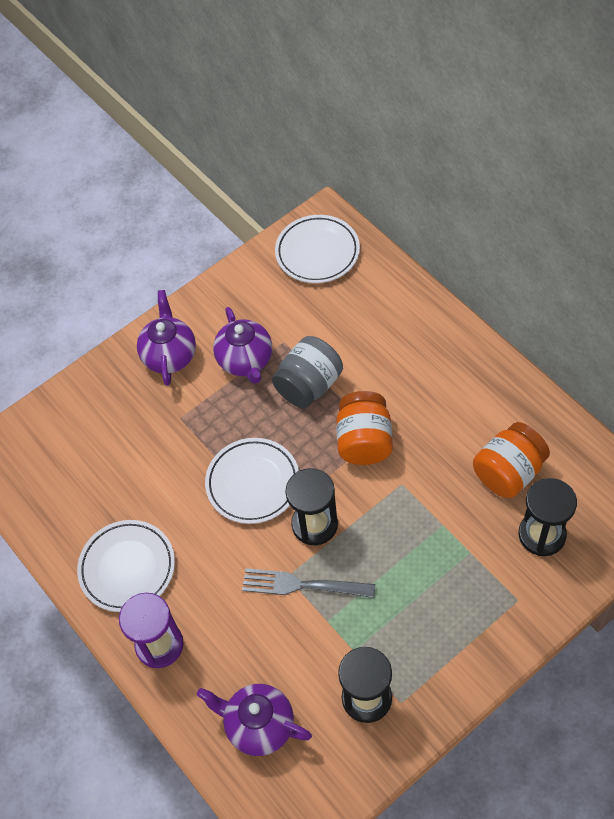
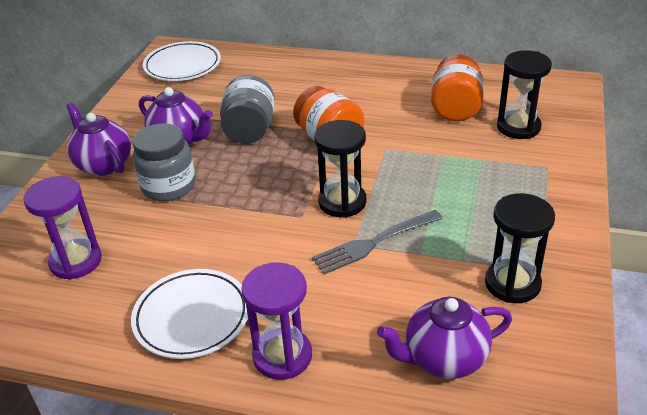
camera: 40 degrees left, 20 degrees down
(88, 457) = (76, 261): none -> purple hourglass
(200, 416) = (168, 186): none -> grey jar
(253, 483) = (260, 203): white plate -> none

